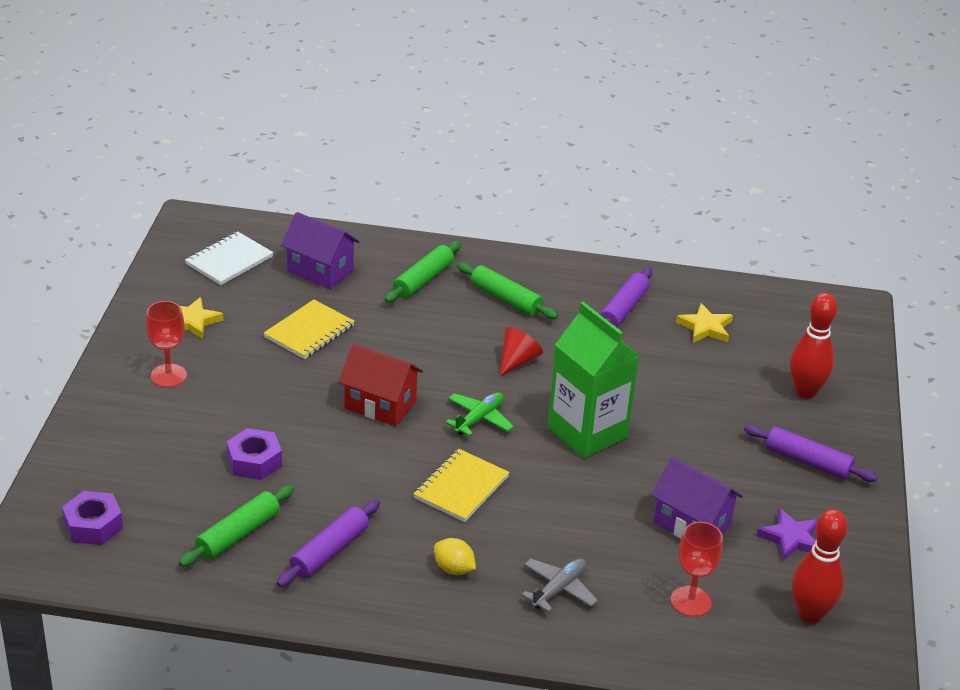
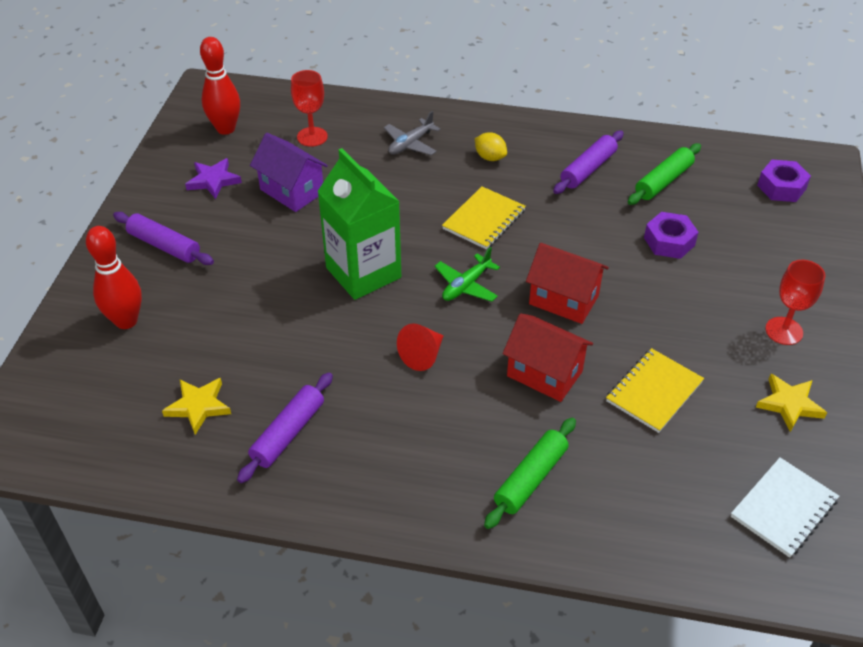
camera: 175 degrees left, 10 degrees up
(320, 271) = (662, 492): purple house -> none
(405, 346) = (544, 373): none -> red house
(505, 299) = (428, 447): green rolling pin -> none

